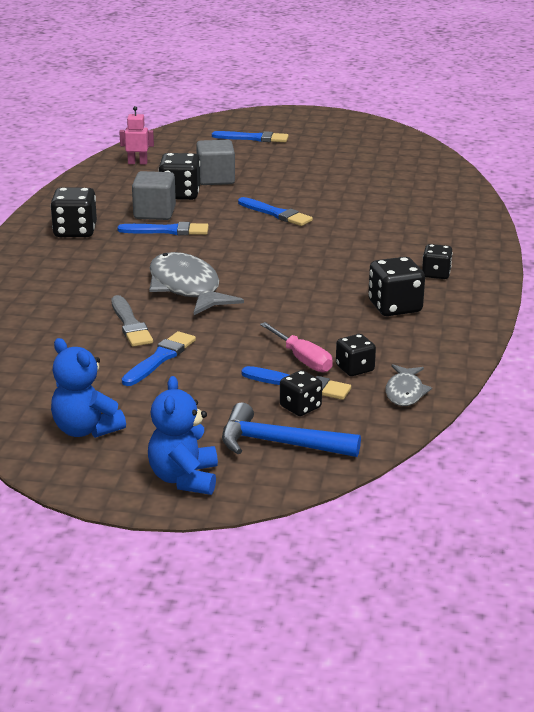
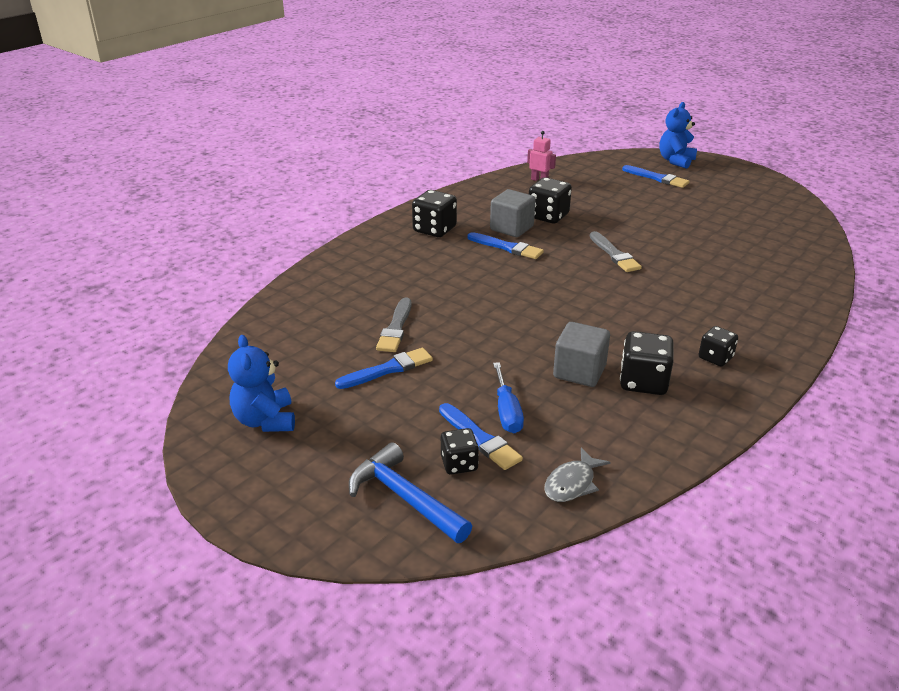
camera: 30 degrees right, 5 degrees up
(184, 479) = (291, 503): blue teddy bear -> blue teddy bear (675, 161)
(186, 288) = (473, 306): grey fish -> none
(215, 179) = (590, 209): grey cube -> grey cube (579, 372)
(276, 214) = (614, 254): blue brush -> grey brush
(302, 359) = (506, 411): pink screwdriver -> blue screwdriver
(355, 368) = (546, 438): black dice -> none

